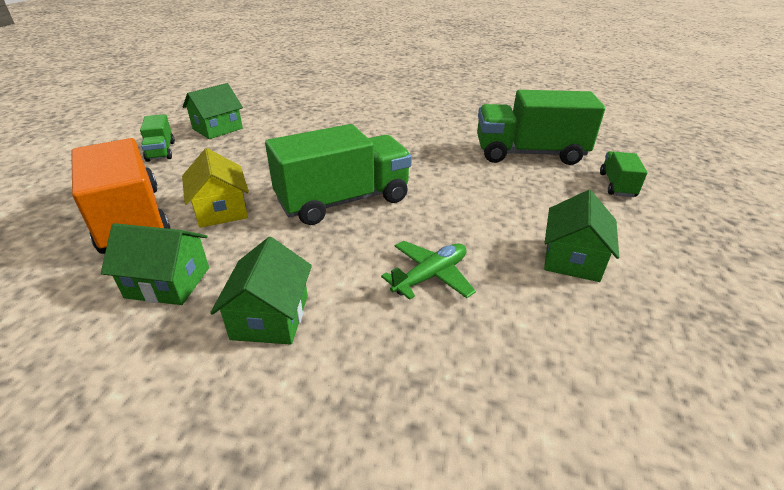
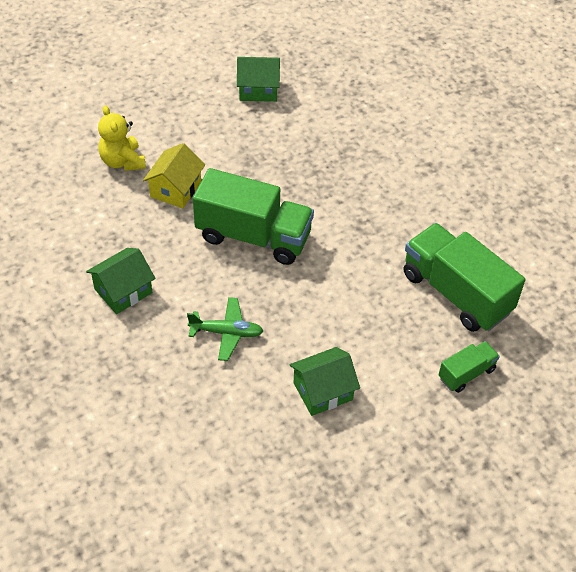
camera: 45 degrees right, 15 degrees up
(132, 219) = (123, 161): orange truck -> yellow teddy bear
(161, 151) = (195, 95): green truck -> none
(168, 282) = (100, 229): green house -> none

